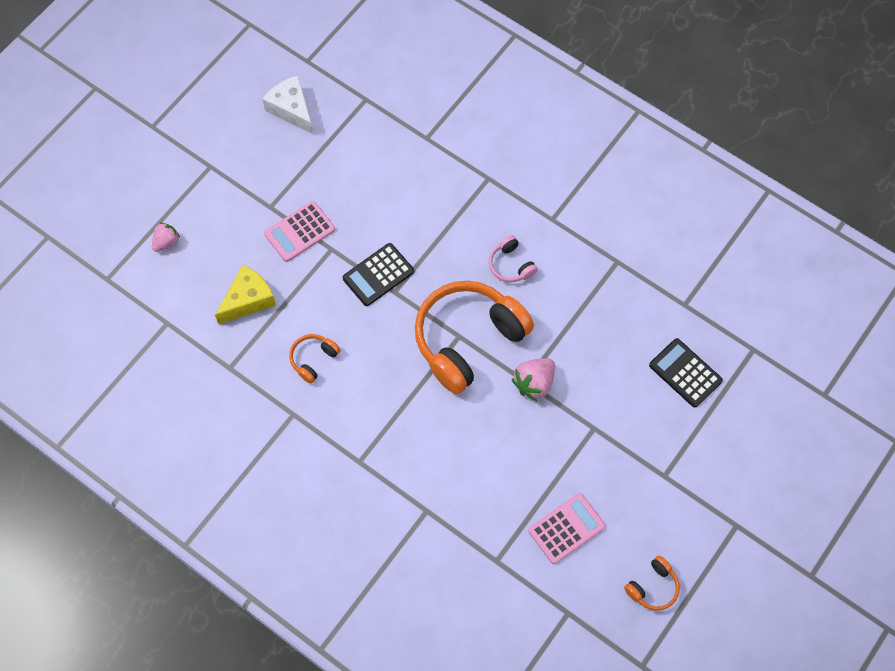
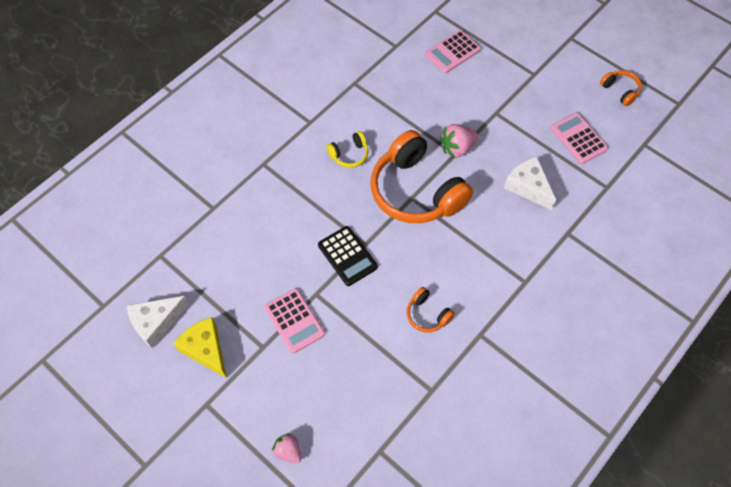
camera: 85 degrees left, 5 degrees down
(248, 300) = (361, 371): yellow cheese -> yellow cheese (206, 349)
(487, 465) = (528, 187): none -> white cheese
(511, 265) = (349, 154): pink headphones -> yellow headphones
(534, 383) = (457, 148): pink strawberry -> pink strawberry turned 105 degrees clockwise
(685, 373) = (452, 52): black calculator -> pink calculator

